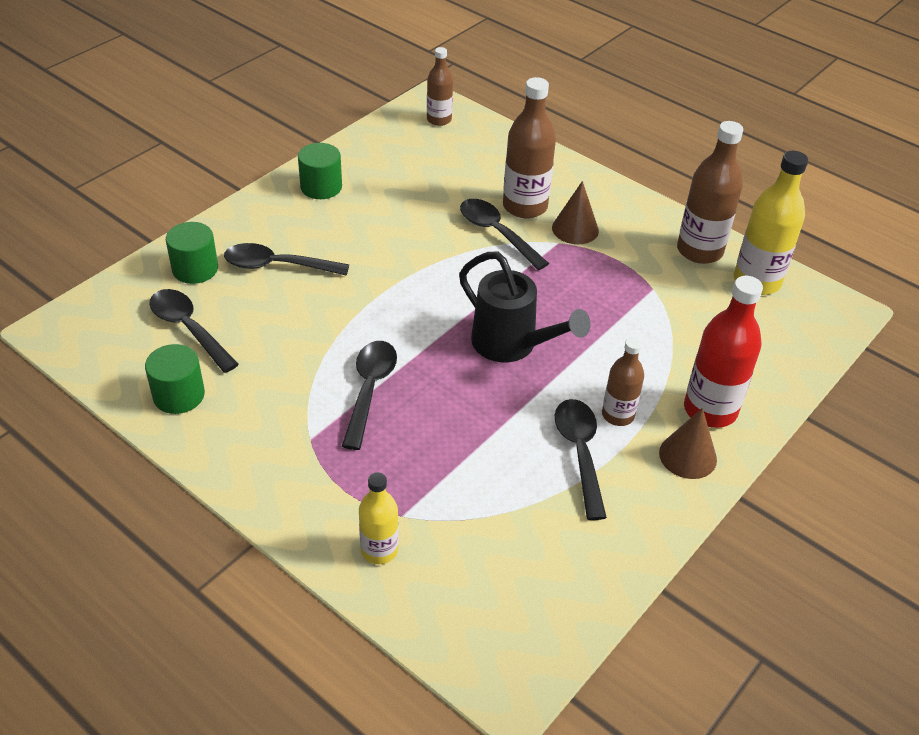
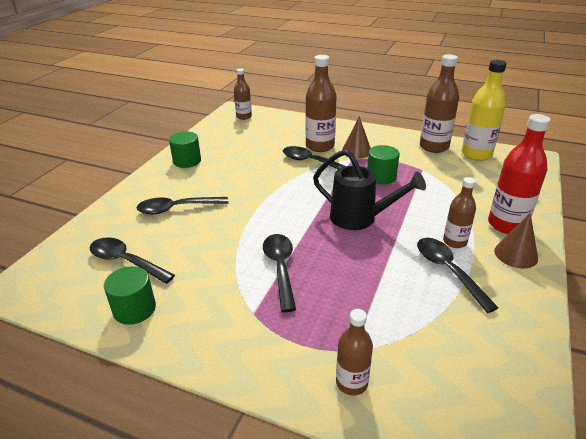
camera: 15 degrees left, 10 degrees down
(195, 269) = (117, 223): green cylinder -> green cylinder (381, 176)
(379, 550) = (351, 383): yellow bottle -> brown bottle

